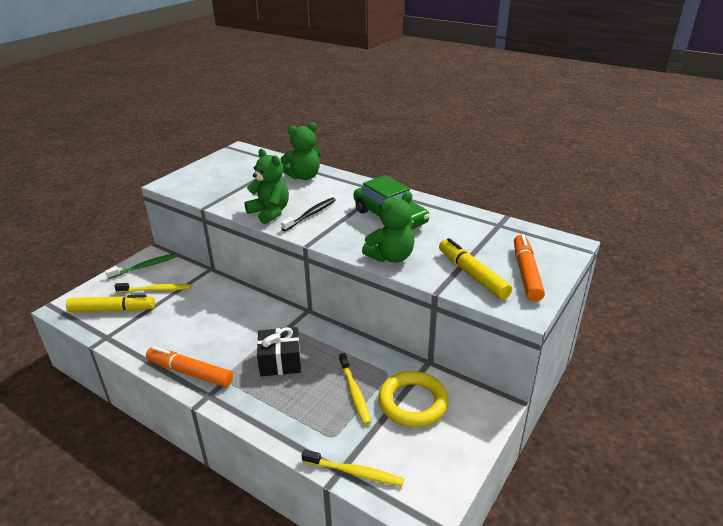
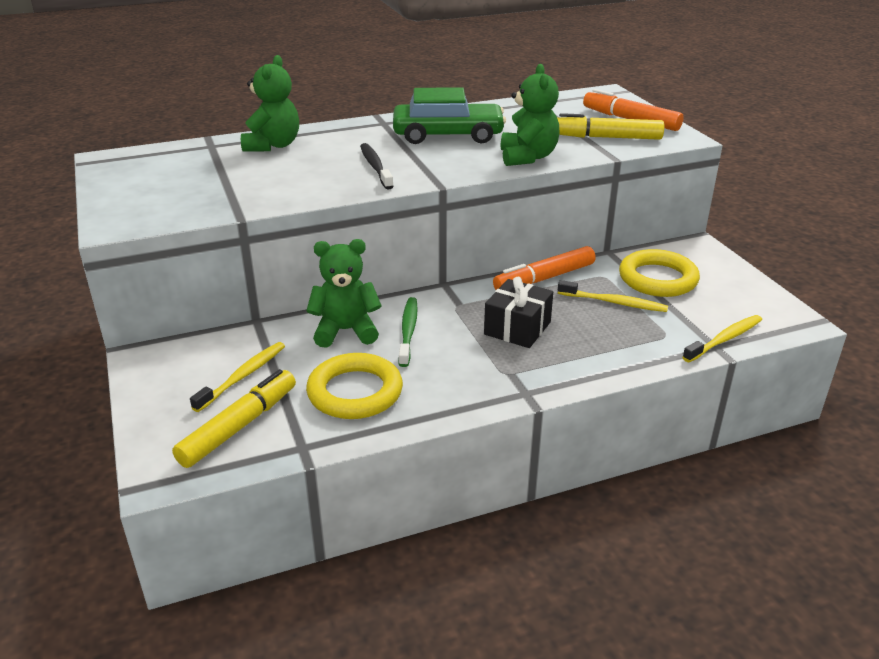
camera: 55 degrees left, 0 degrees up
(145, 266) = (164, 371): green toothbrush -> green toothbrush (408, 331)
(165, 331) = (355, 392): none -> yellow ring
(190, 372) = (467, 394): orange marker -> orange marker (544, 278)
(270, 213) = (330, 185): green teddy bear -> green teddy bear (345, 331)

